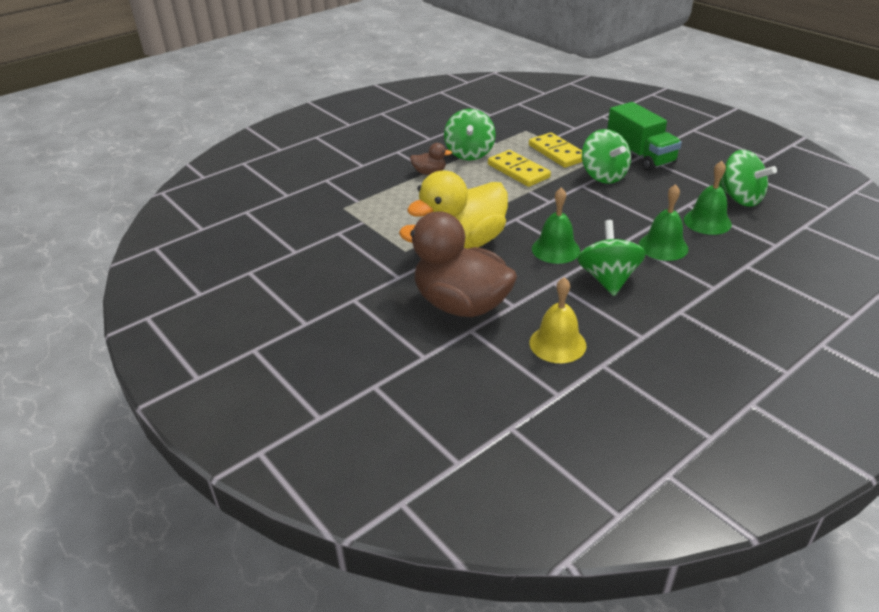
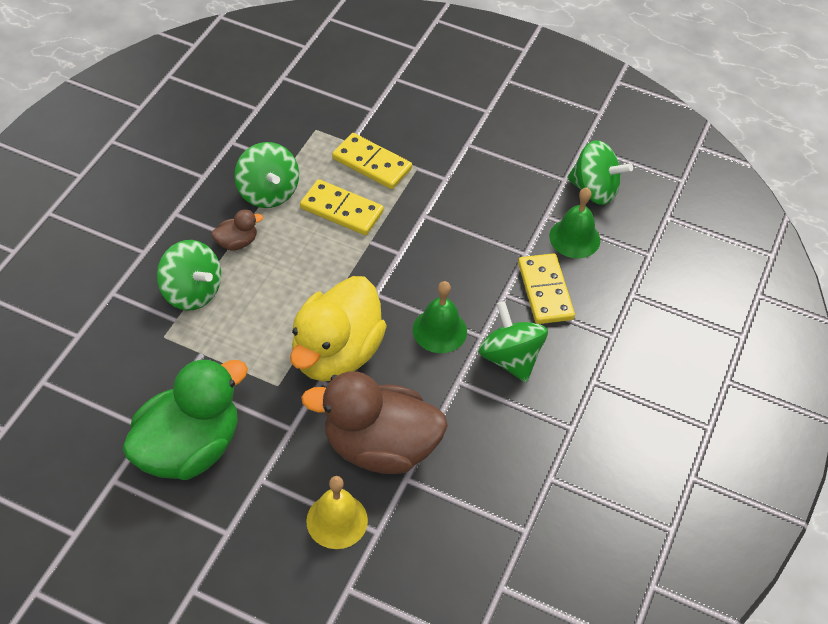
camera: 30 degrees left, 15 degrees up
(315, 268) = (189, 448): none -> green duck
(557, 344) = (498, 466): yellow bell -> yellow bell (337, 520)
(603, 176) = (440, 192): green spinning top -> green spinning top (192, 292)
(640, 155) = (466, 143): green truck -> none
(663, 246) = (545, 291): green bell -> yellow domino

